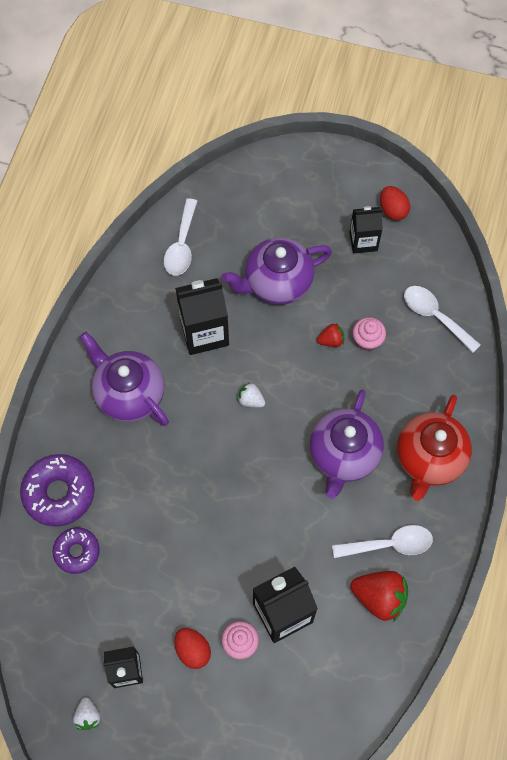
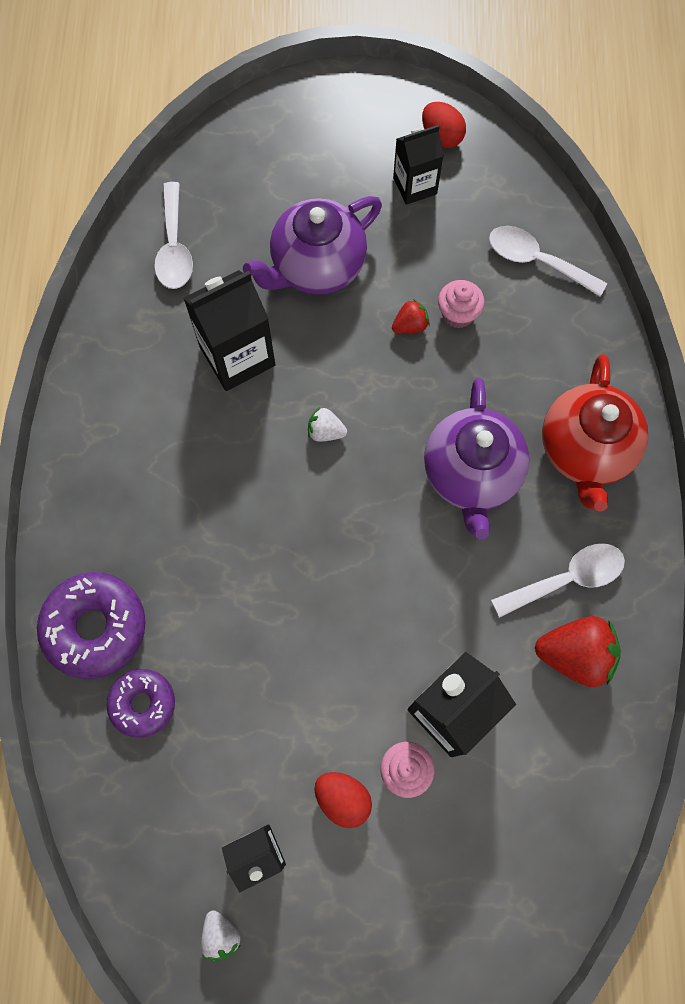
camera: 15 degrees left, 5 degrees up
(129, 394) = (156, 465): purple teapot -> none

